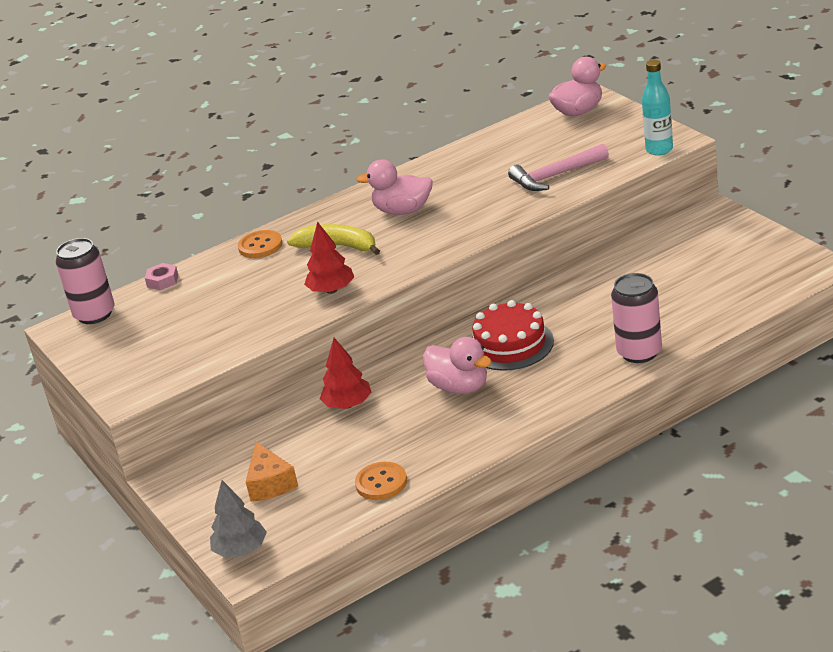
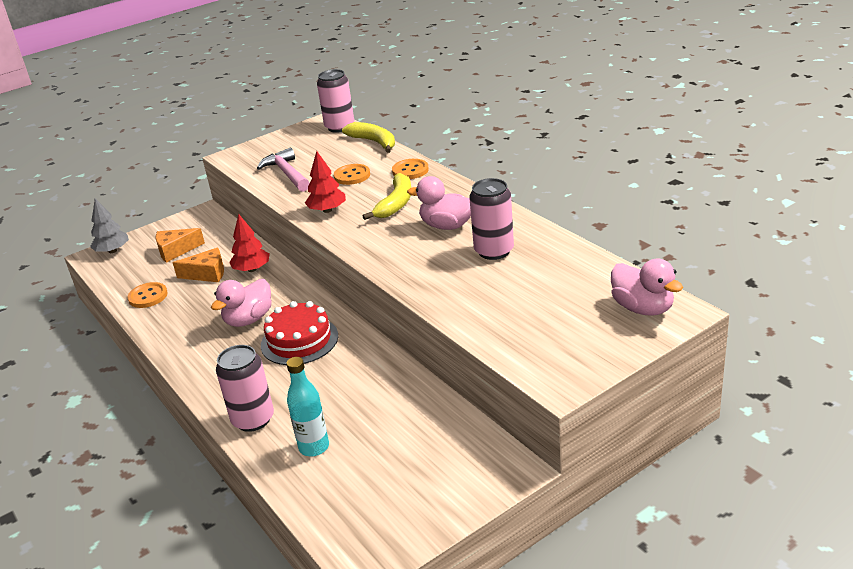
camera: 85 degrees right, 0 degrees up
(162, 281) = (374, 142): pink nut -> yellow banana
(250, 285) = (352, 176): none -> orange button
(344, 441) = (207, 274): none -> orange cheese
(403, 211) = (447, 226): pink duck -> pink duck turned 75 degrees counterclockwise
(463, 181) = (494, 251): none -> pink can
(555, 176) = (492, 304): pink hammer -> pink hammer (287, 173)
(659, 150) = (537, 372): turquoise bottle -> turquoise bottle (314, 447)

